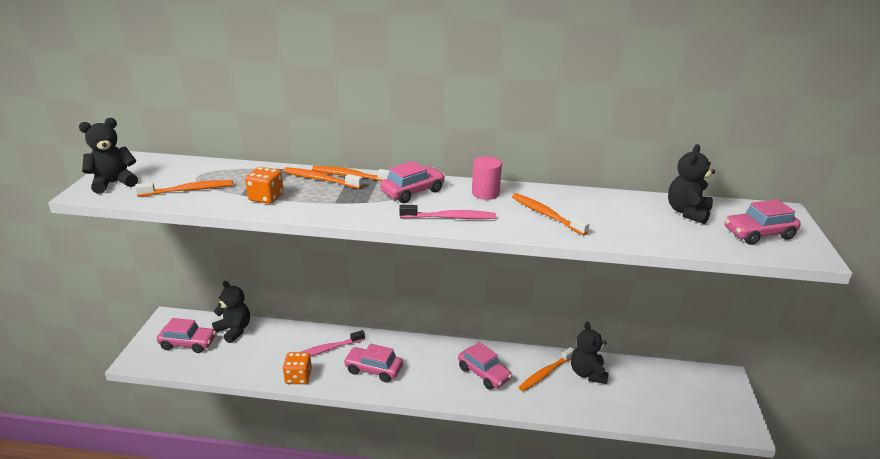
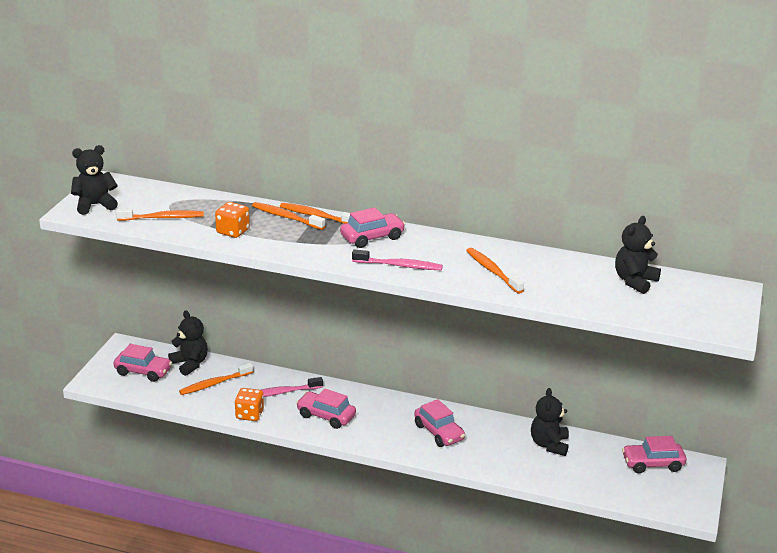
camera: 10 degrees right, 0 degrees up
(485, 193) = (442, 245): pink cylinder -> none
(545, 373) = (504, 439): orange toothbrush -> orange toothbrush (214, 384)
(758, 234) = (691, 308): pink car -> pink car (652, 464)

